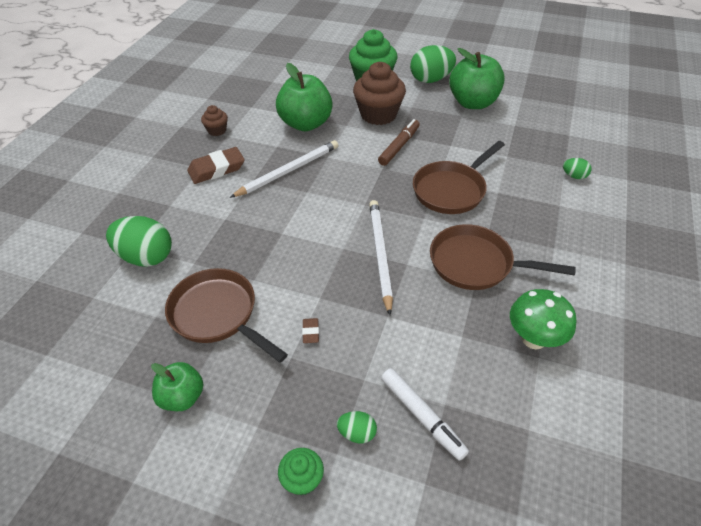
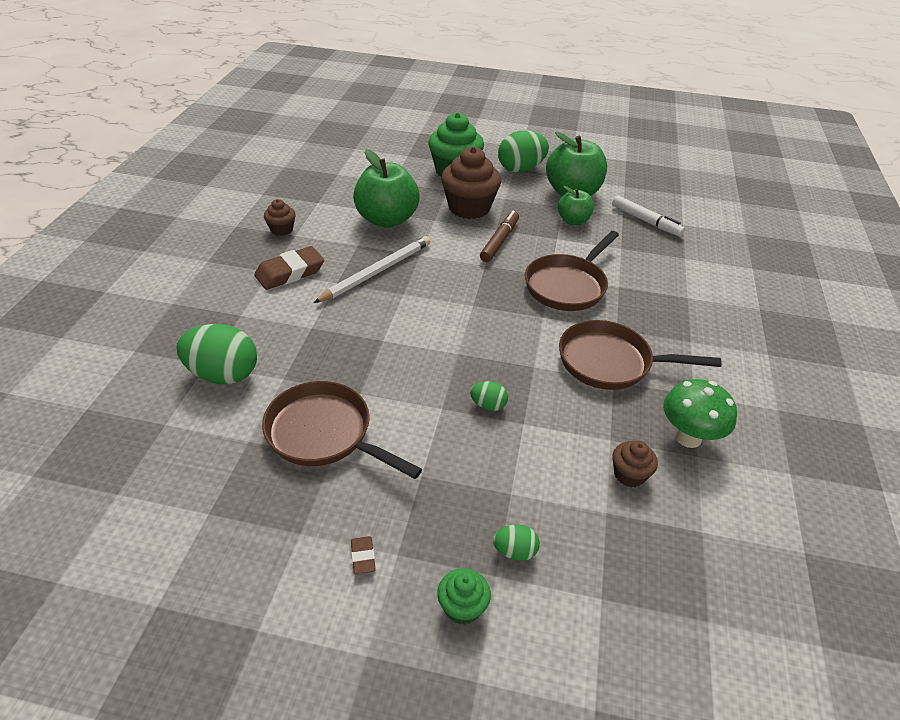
camera: 10 degrees left, 5 degrees down
(182, 397) = (300, 529): green apple -> green apple (573, 221)
(310, 332) = (439, 446): brown eraser -> brown eraser (363, 557)
(380, 254) = (501, 358): white pencil -> none
(422, 416) = (583, 527): white marker -> white marker (645, 221)
(472, 370) = (629, 474): none -> brown cupcake
(574, 176) = (696, 266): green egg -> green egg (488, 405)

